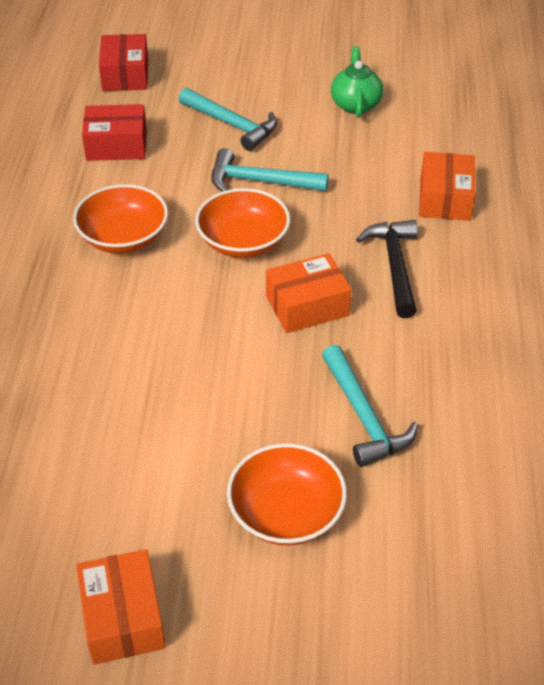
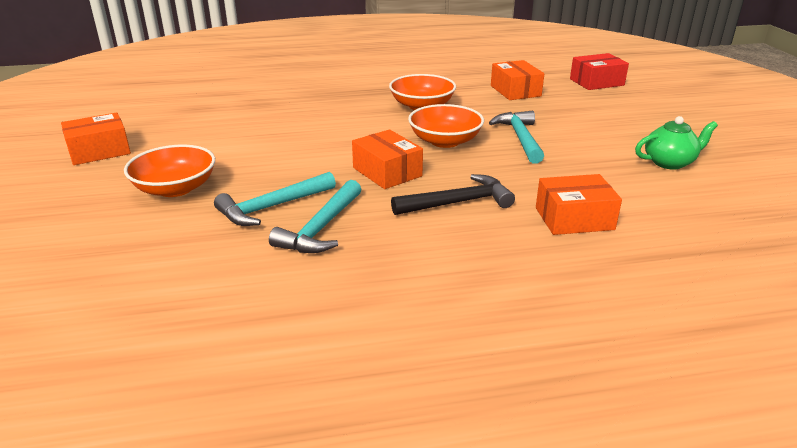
camera: 75 degrees right, 15 degrees down
(116, 145) = (515, 91): red box -> orange box
(232, 125) = (580, 120): turquoise hammer -> turquoise hammer (321, 228)

